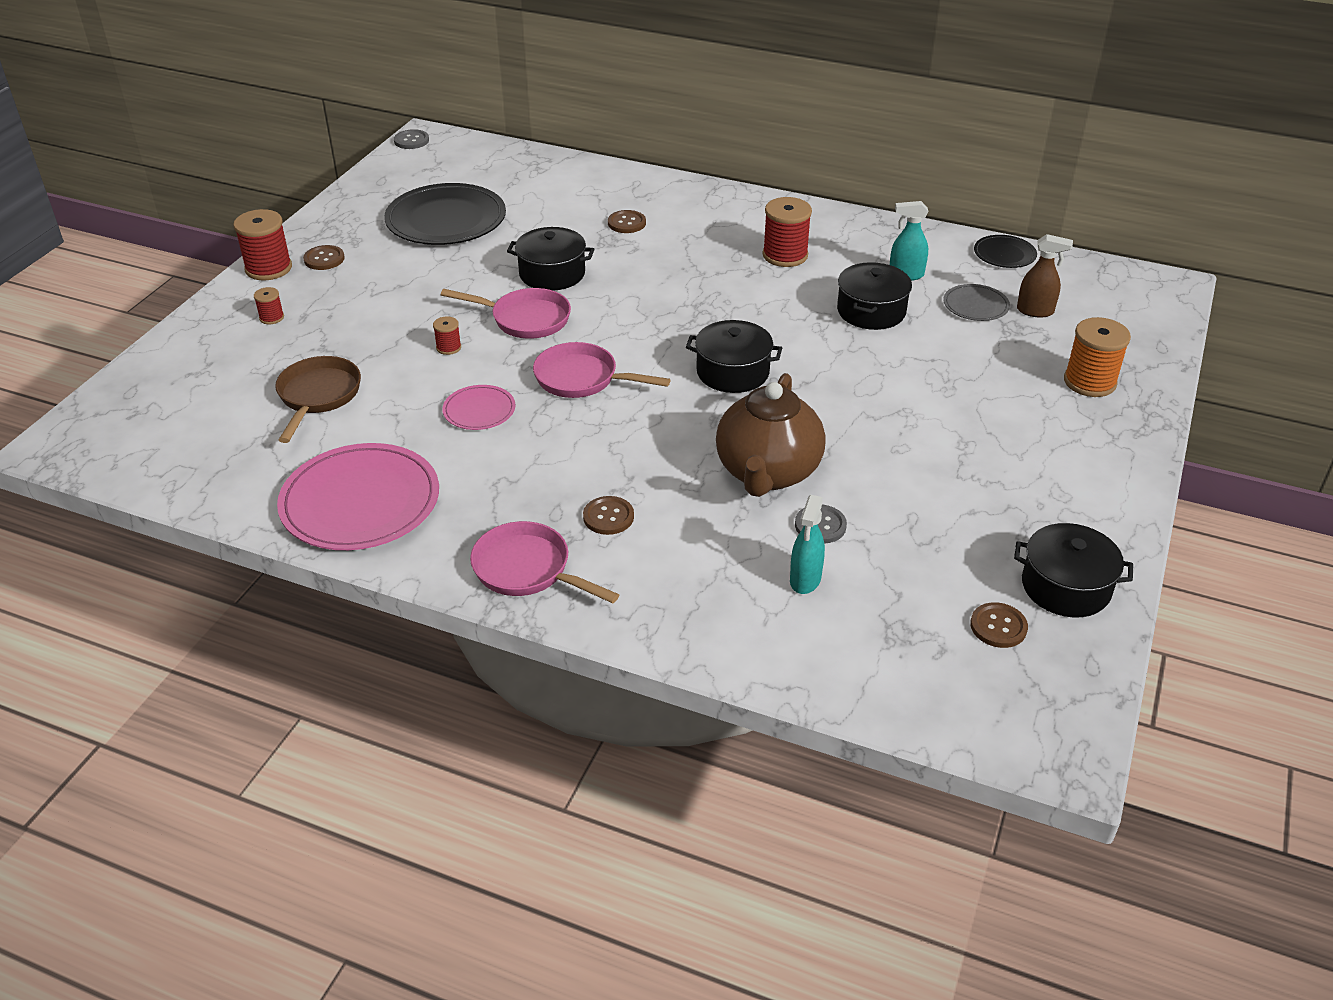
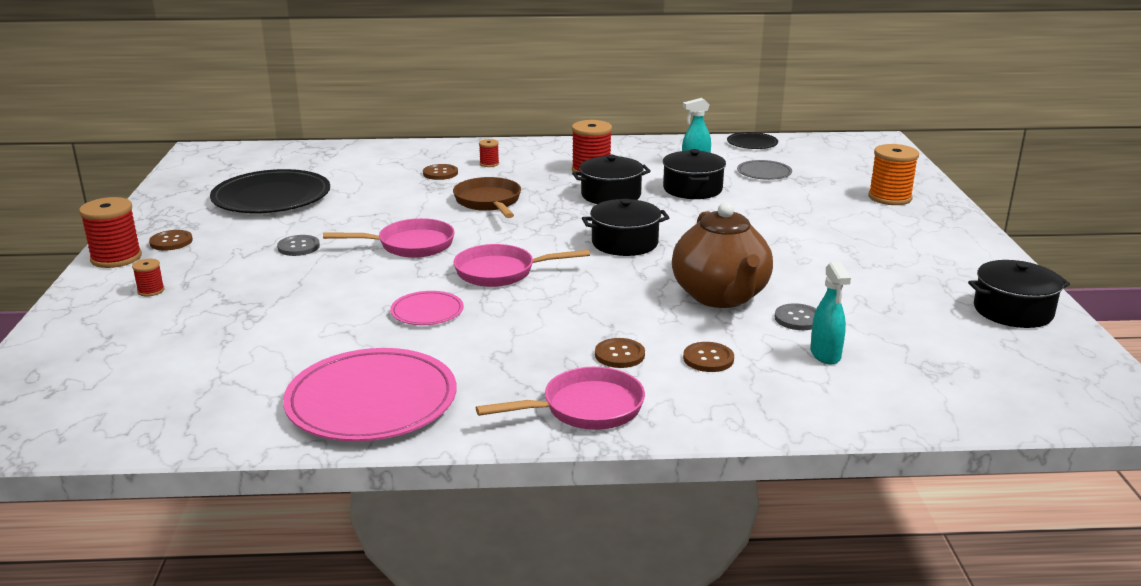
camera: 25 degrees left, 15 degrees down
(318, 396) = (253, 335): brown pan -> brown pan (489, 202)
(411, 141) = (189, 155): grey button -> grey button (298, 247)
(448, 347) = (355, 276): red spool -> red spool (489, 164)
(528, 570) = (585, 408): pink pan -> pink pan turned 150 degrees clockwise
(552, 274) = (405, 213): black pot -> black pot (611, 195)
(998, 626) = (997, 346): brown button -> brown button (708, 359)
(1035, 311) = (808, 168): brown spray bottle -> none

